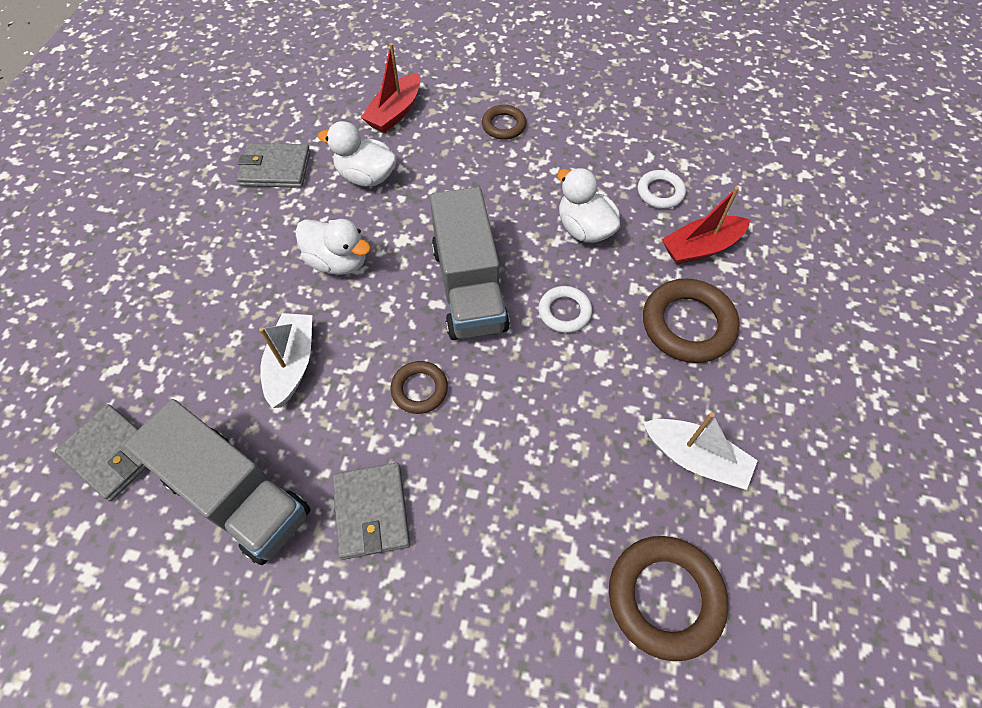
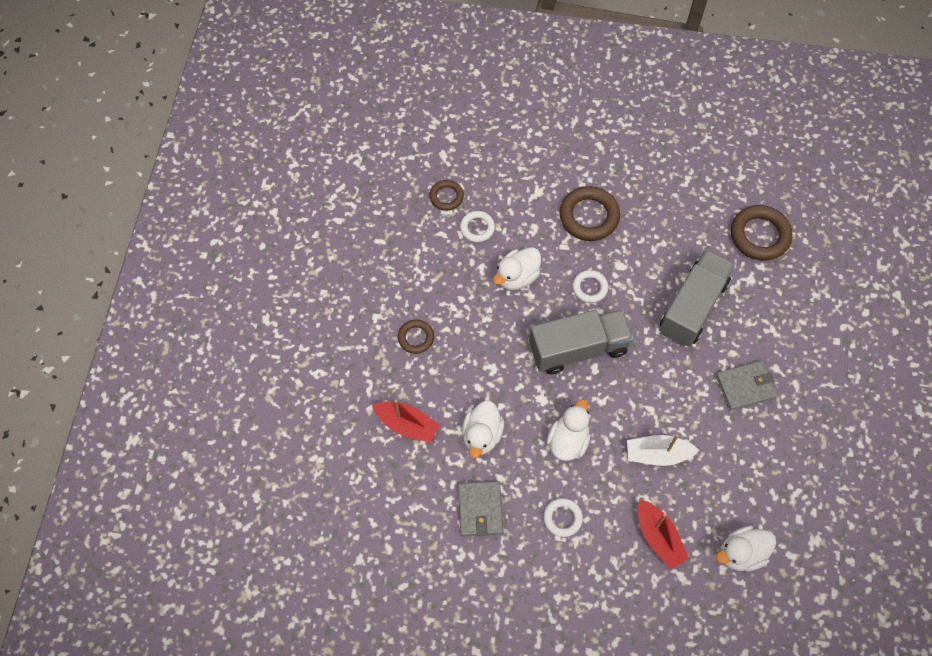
camera: 95 degrees left, 5 degrees up
(112, 454) = (741, 553): grey wallet -> white duck
(237, 495) = (751, 466): grey truck -> grey truck (693, 307)
(238, 245) = (562, 518): none -> white ring
(419, 389) = (662, 370): brown ring -> brown ring (446, 197)
(695, 458) = (679, 217): white boat -> none
(701, 247) = (525, 205): red boat -> red boat (658, 537)

